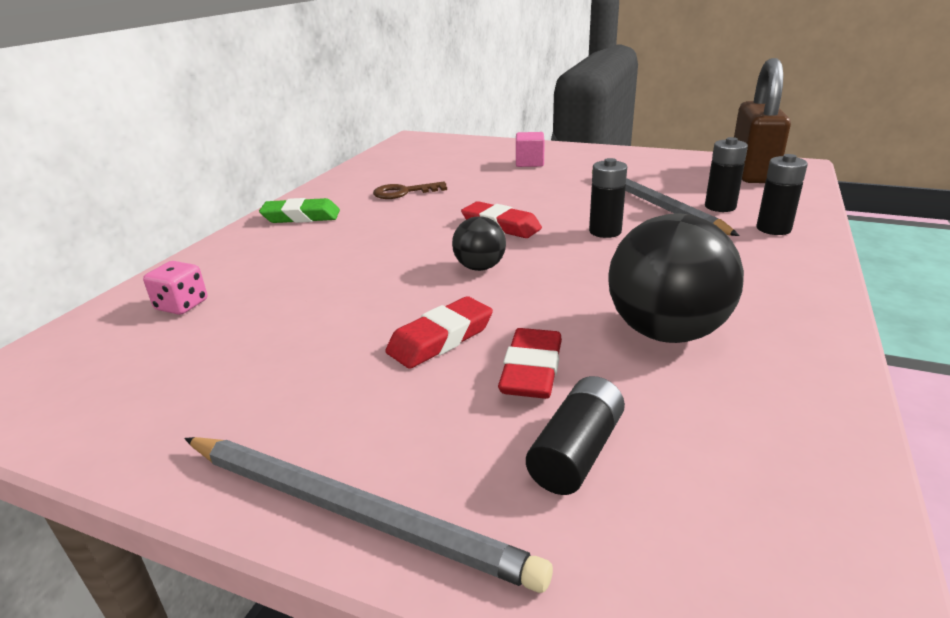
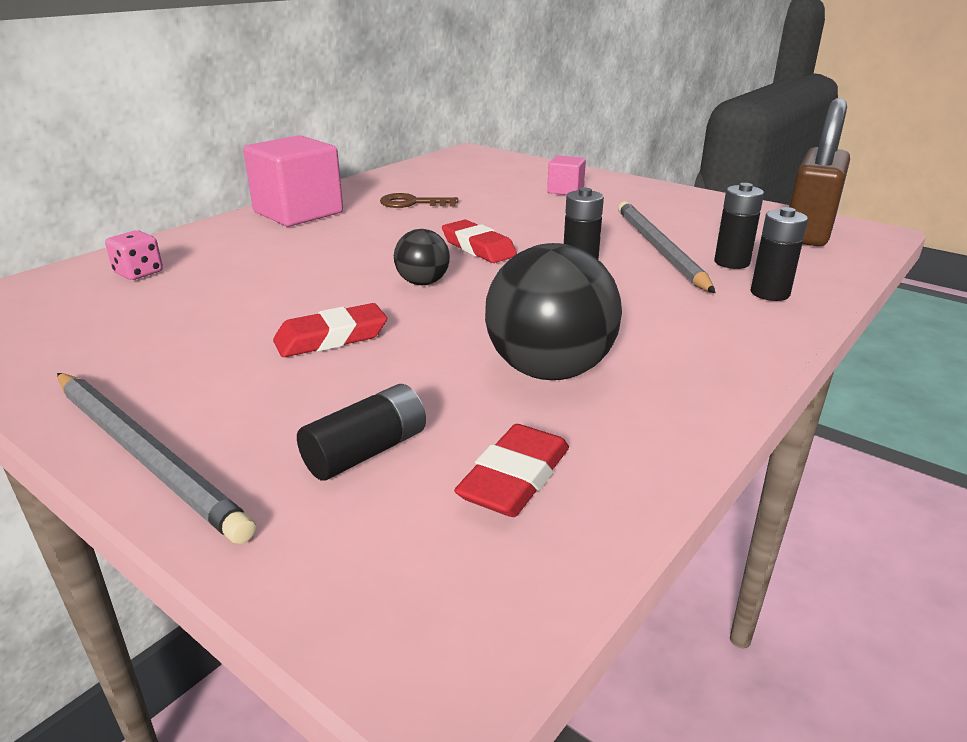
camera: 15 degrees right, 0 degrees up
(301, 217) = (298, 213): green eraser -> pink cube
(531, 370) = (388, 379): red eraser -> red eraser (514, 478)

